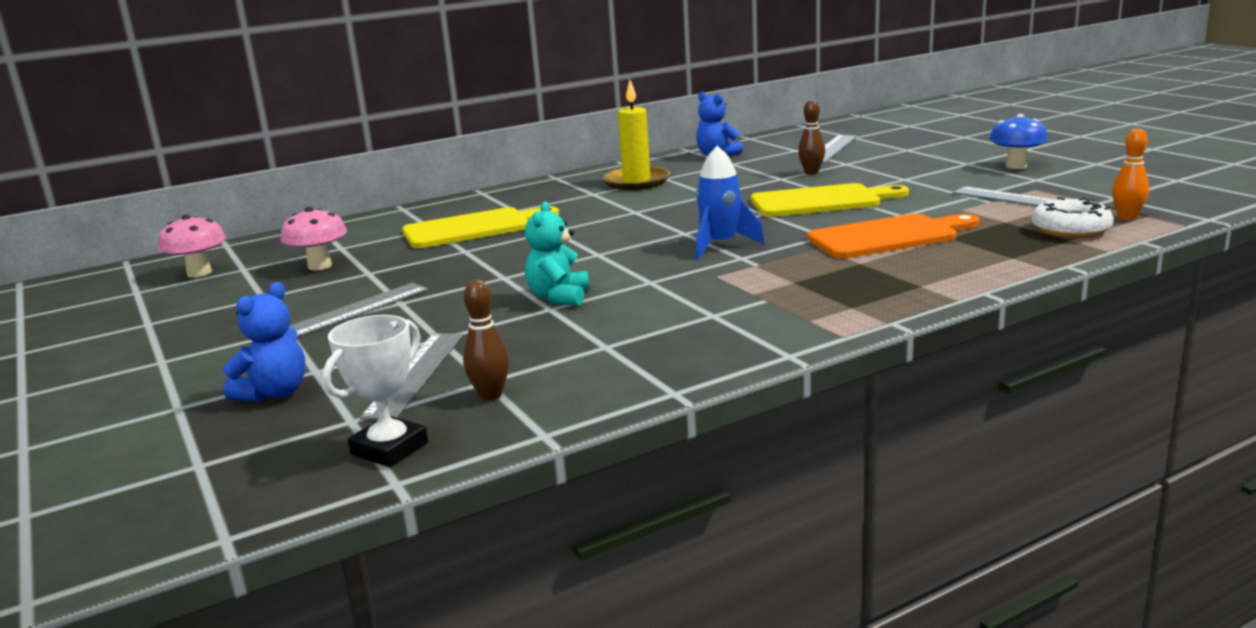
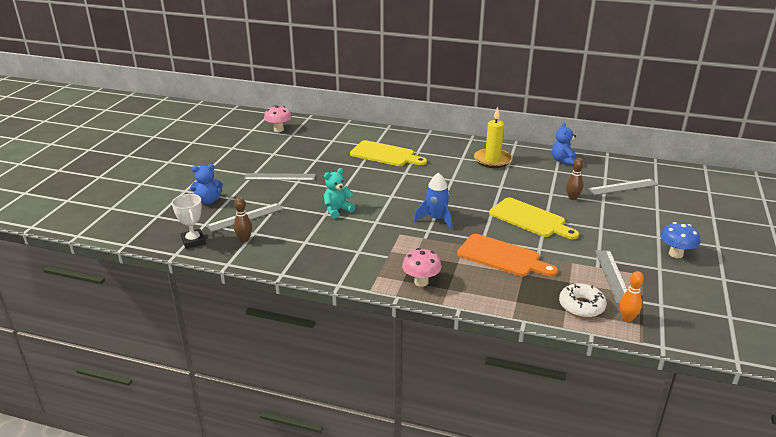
camera: 45 degrees right, 10 degrees up
(320, 266) = (310, 147): pink mushroom -> pink mushroom (421, 282)
(389, 448) = (193, 241): white trophy -> white trophy turned 75 degrees clockwise

